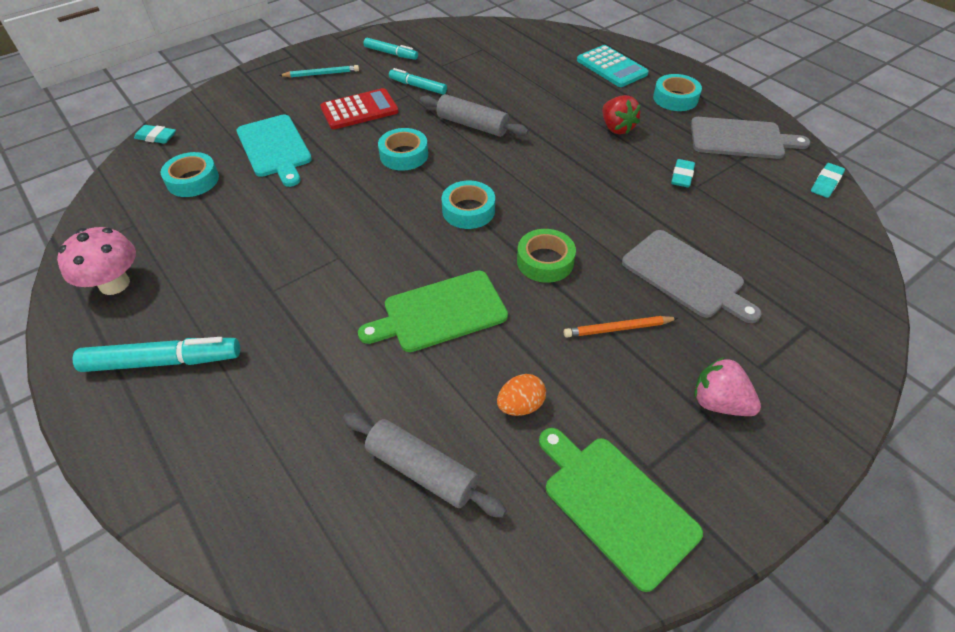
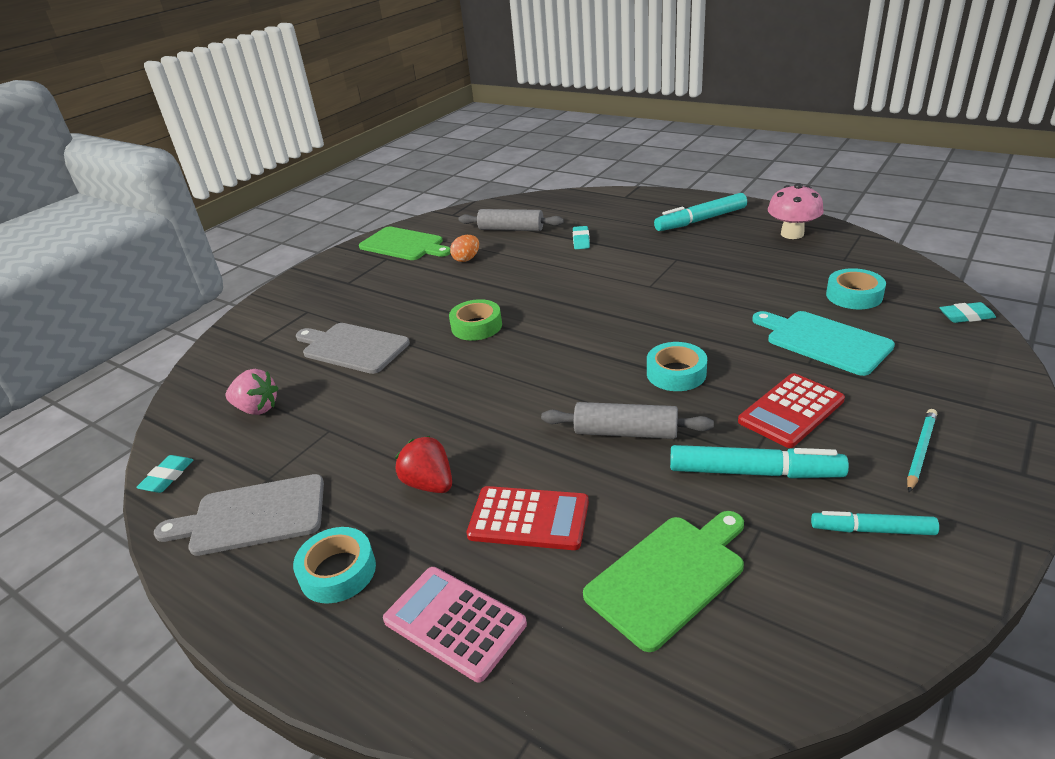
camera: 165 degrees right, 15 degrees down
(321, 74) = (921, 451): turquoise pencil -> turquoise pencil turned 150 degrees clockwise
(418, 86) = (754, 472): turquoise marker -> turquoise marker, size x1.60
(440, 312) = (543, 279): green cutting board -> green cutting board (668, 576)
(468, 210) = (566, 343): turquoise tape -> none
(559, 96) = (529, 518): none -> red calculator
(611, 67) = (454, 622): turquoise calculator -> pink calculator
(617, 328) = (409, 304): orange pencil -> none
(682, 176) = (344, 437): turquoise eraser -> turquoise eraser (581, 240)
(719, 402) = (340, 289): pink strawberry -> pink strawberry (257, 409)

